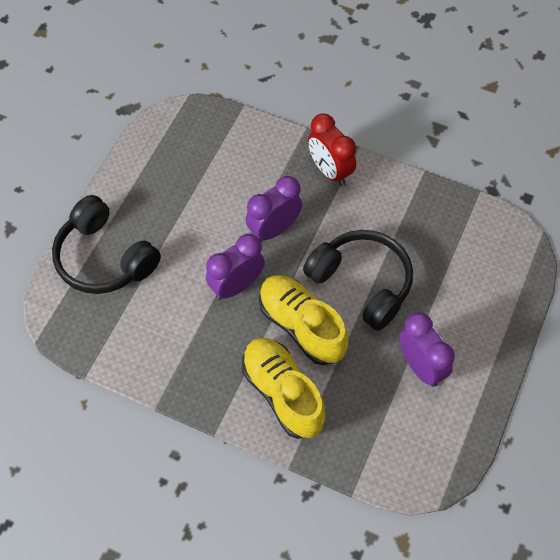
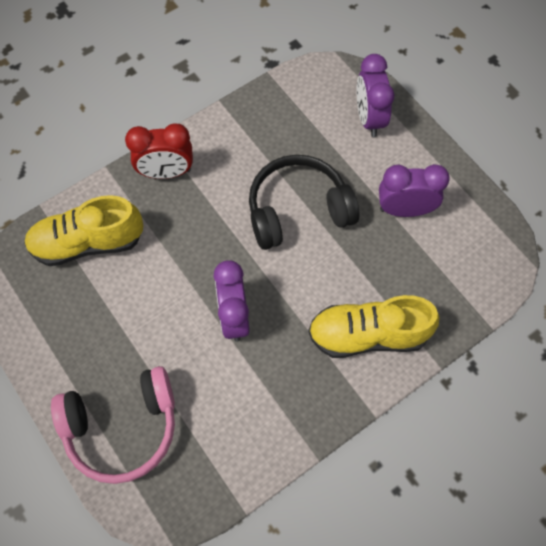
camera: 60 degrees left, 5 degrees up
(104, 258) = (122, 427): black headphones -> pink headphones
(274, 229) = (195, 252): purple clock -> purple clock (369, 118)
(301, 326) = (310, 283): yellow shoe -> yellow shoe (88, 243)

